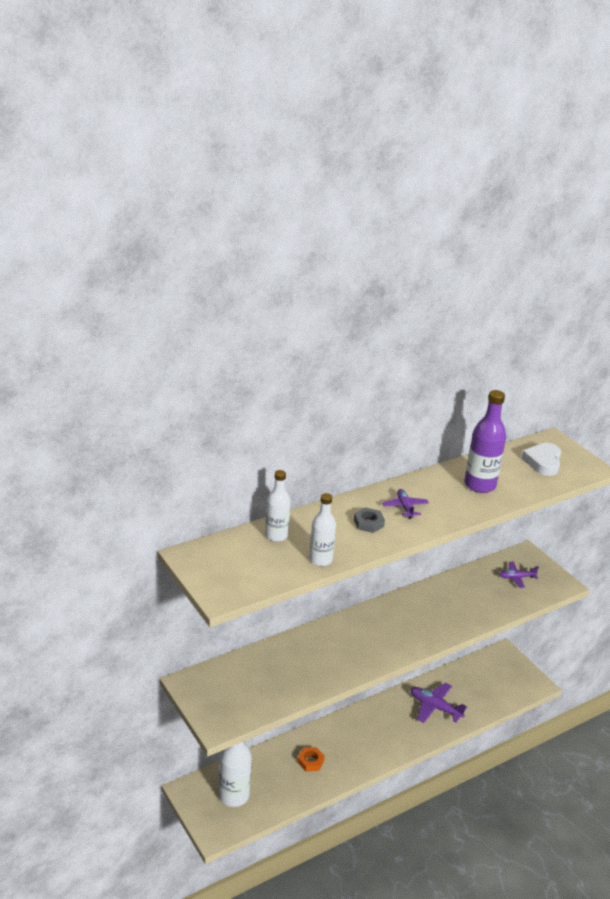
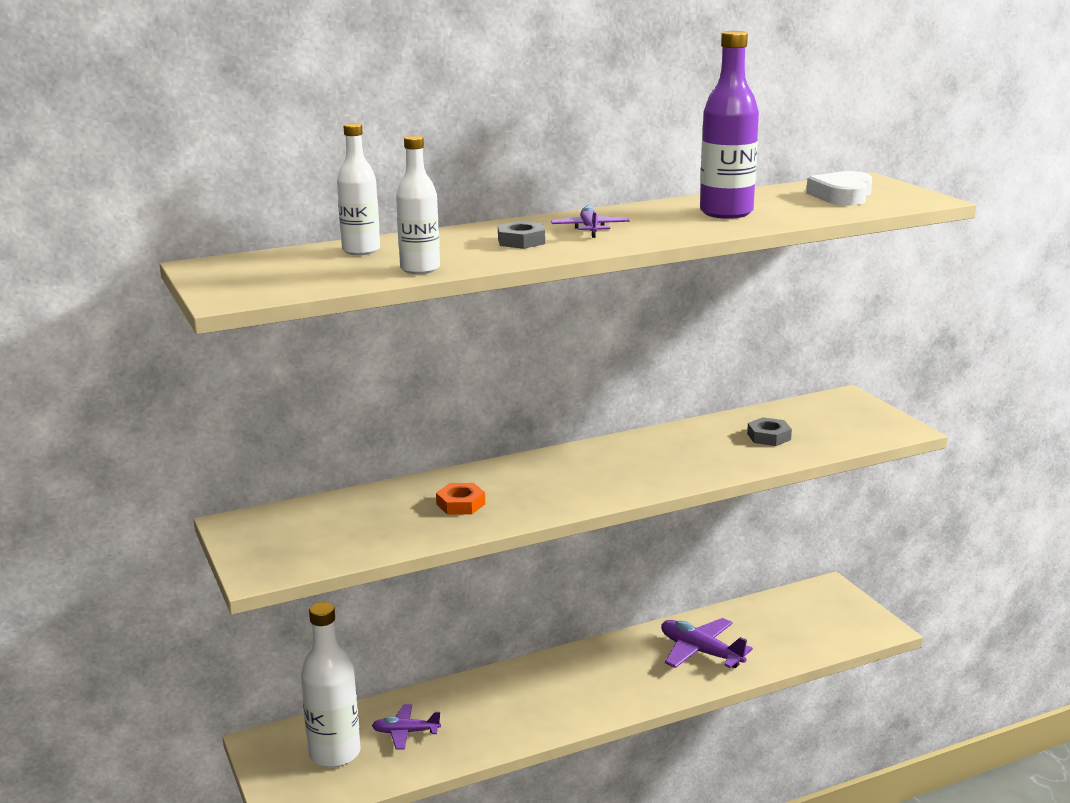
camera: 10 degrees right, 10 degrees down
(310, 761) = (475, 714): orange nut -> orange nut (460, 504)
(487, 593) = (768, 437): none -> grey nut
(516, 578) = (823, 422): purple plane -> purple plane (406, 732)

